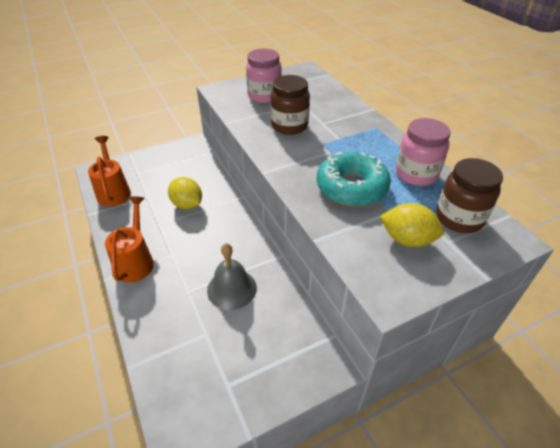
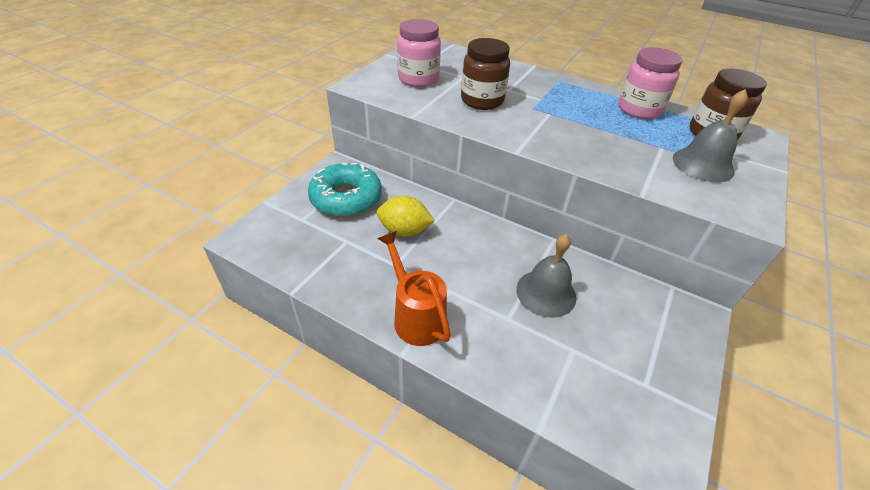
camera: 35 degrees left, 0 degrees up
(113, 191) = (295, 252): orange watering can -> none
(351, 187) = (608, 138): turquoise donut -> turquoise donut (346, 198)
(407, 239) = (703, 164): yellow lemon -> grey bell

